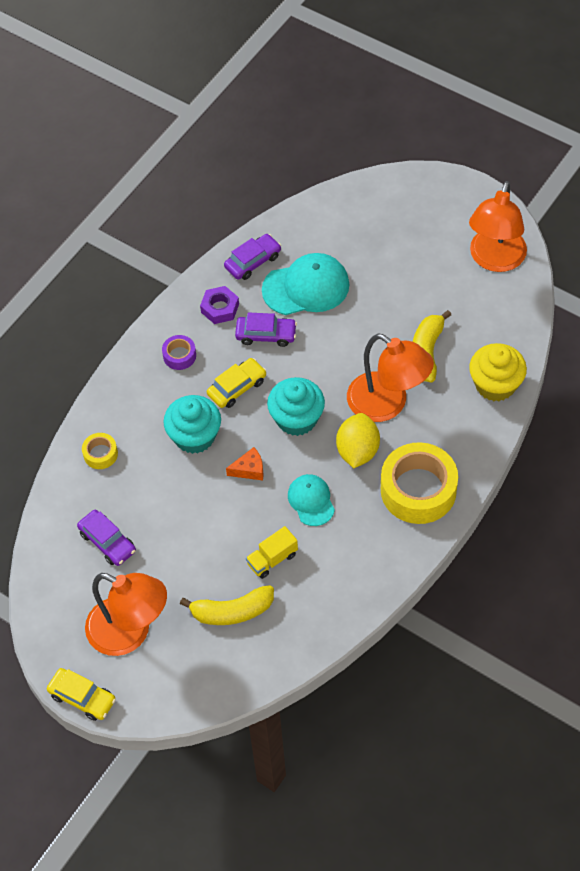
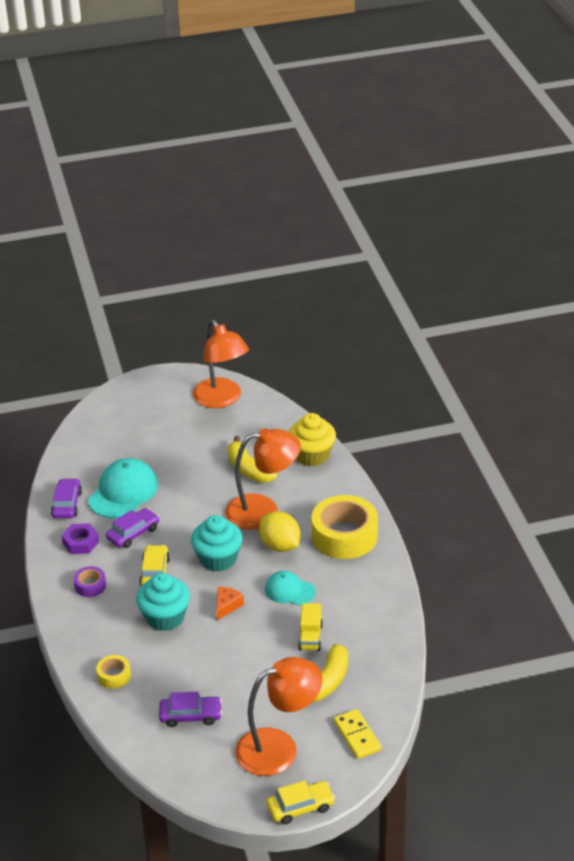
camera: 50 degrees left, 20 degrees down
(194, 681) = (357, 736): none -> yellow domino

